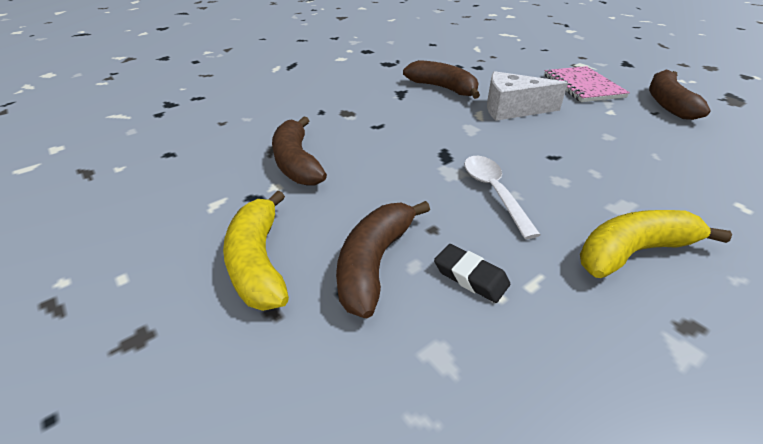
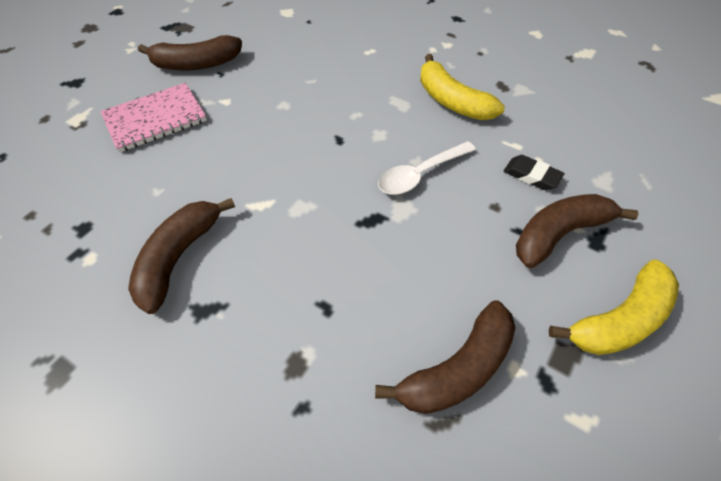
camera: 110 degrees left, 15 degrees up
(374, 263) = (559, 234): brown banana -> brown banana turned 150 degrees clockwise
(470, 276) = (531, 176): black eraser -> black eraser turned 75 degrees counterclockwise
(512, 109) = (237, 176): white cheese -> none

